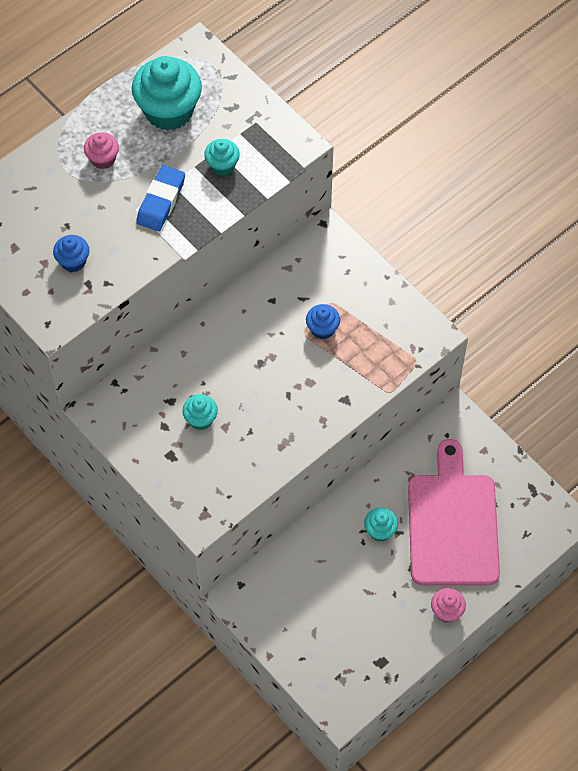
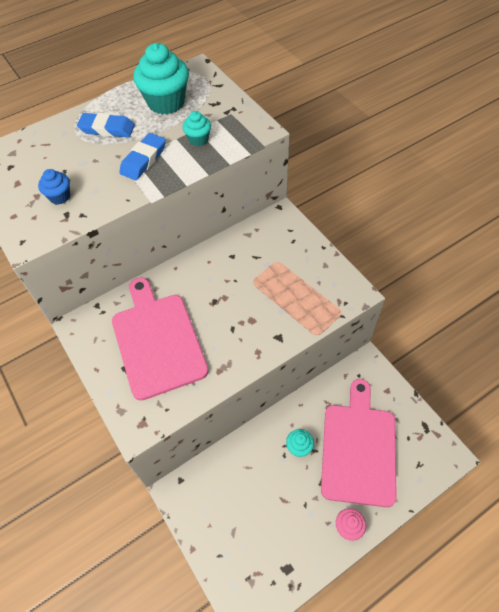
camera: 10 degrees right, 5 degrees down
(103, 159) = (107, 129): pink cupcake -> blue eraser
(200, 419) = (157, 341): turquoise cupcake -> pink cutting board
(322, 329) = (268, 280): blue cupcake -> none

